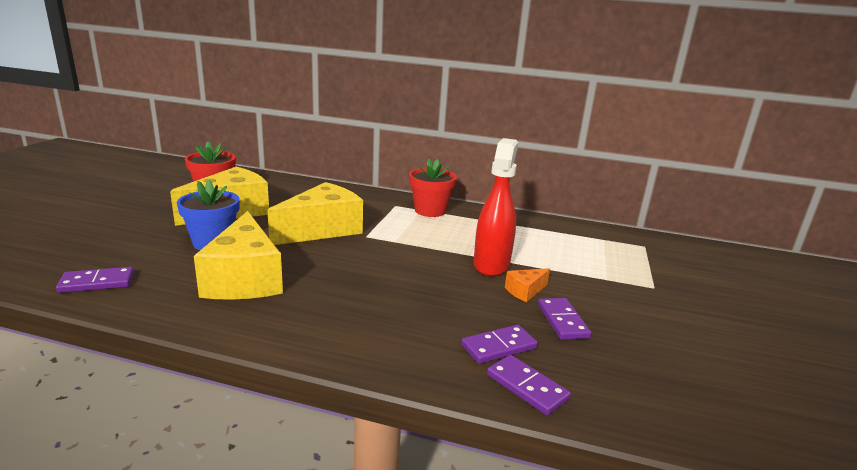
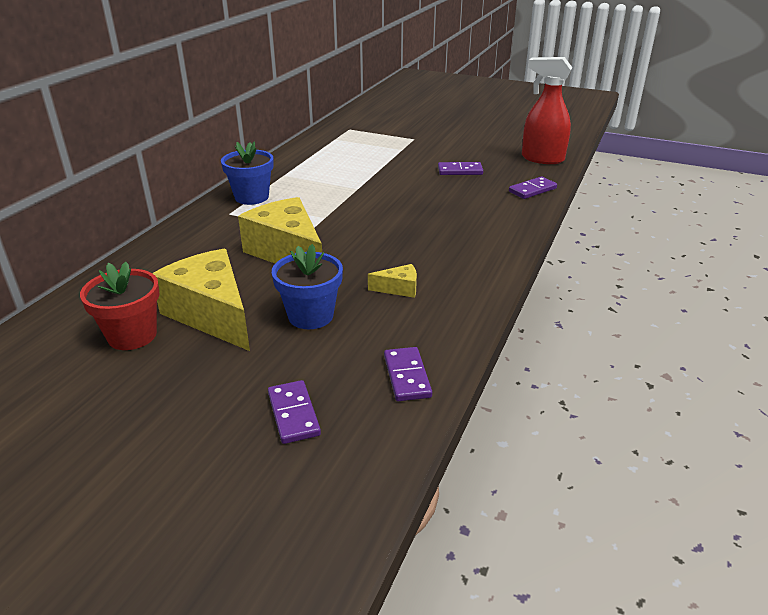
camera: 80 degrees left, 10 degrees up
(244, 278) = (399, 289): yellow cheese -> yellow cheese, size x0.43
(430, 211) = (252, 197): red flower pot -> blue flower pot
(491, 265) = (377, 182): red spray bottle -> red spray bottle (542, 159)
(499, 347) = (493, 193): purple domino -> purple domino (294, 414)
(525, 291) = (420, 176): orange cheese -> none

